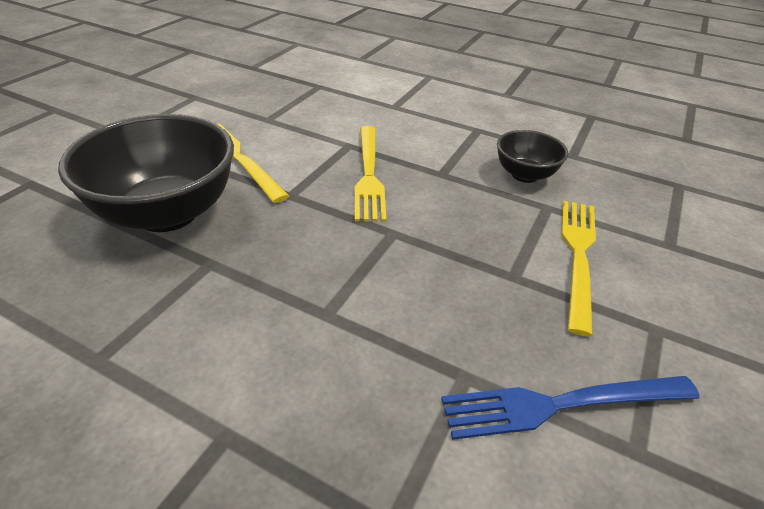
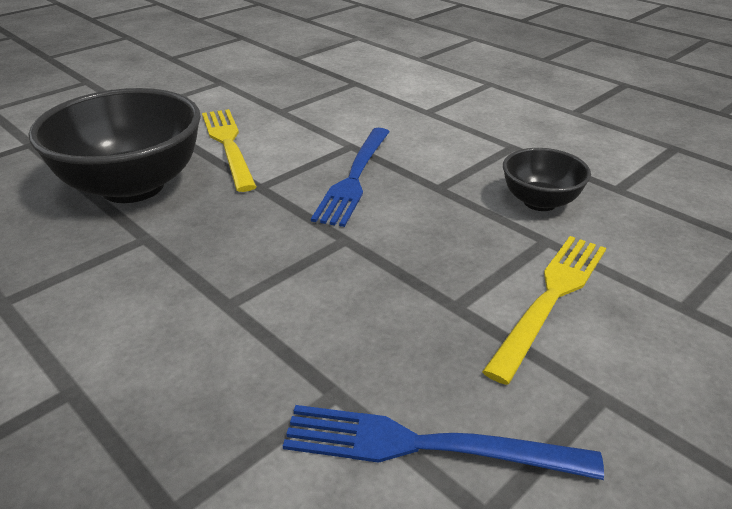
camera: 20 degrees right, 5 degrees down
(368, 175) = (354, 178): yellow fork -> blue fork

